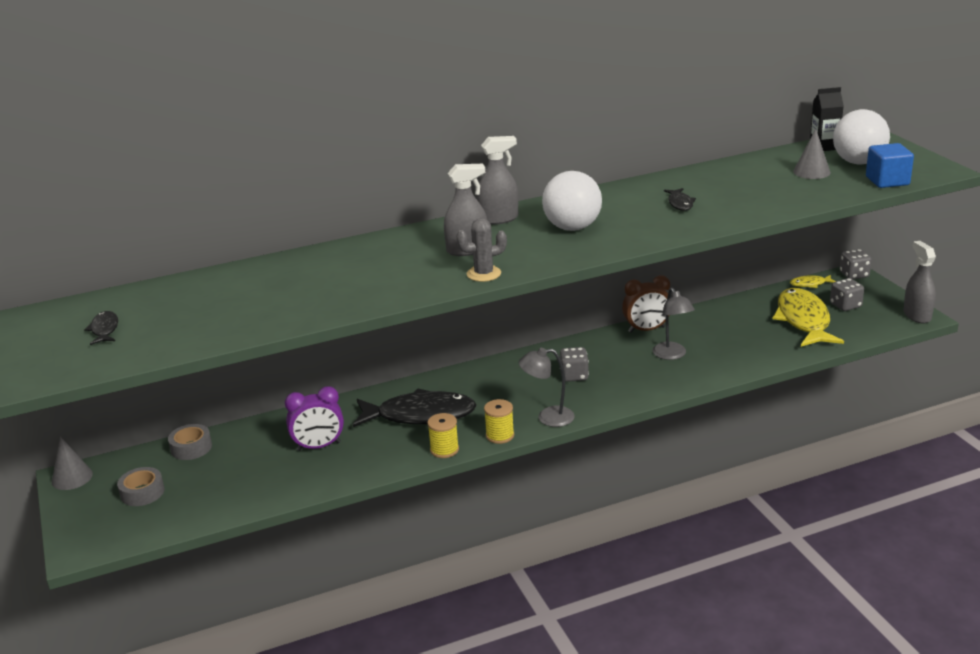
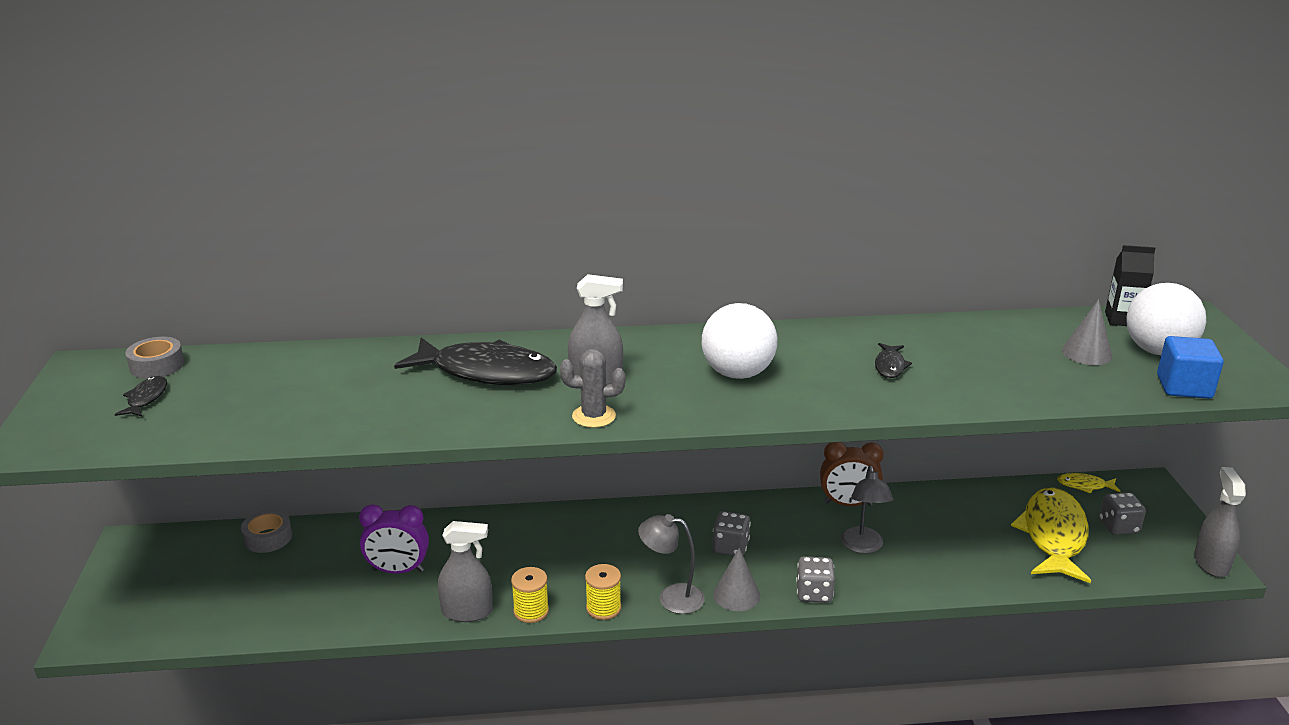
camera: 15 degrees right, 0 degrees up
(72, 477) = (132, 544): grey cone -> grey cone (736, 595)
(142, 492) = (188, 582): grey tape -> grey tape (157, 365)
(420, 415) = (528, 557): black fish -> black fish (487, 372)
(498, 219) = (658, 343): grey spray bottle -> grey spray bottle (467, 612)
(854, 275) = (1149, 485): grey dice -> grey dice (814, 593)

